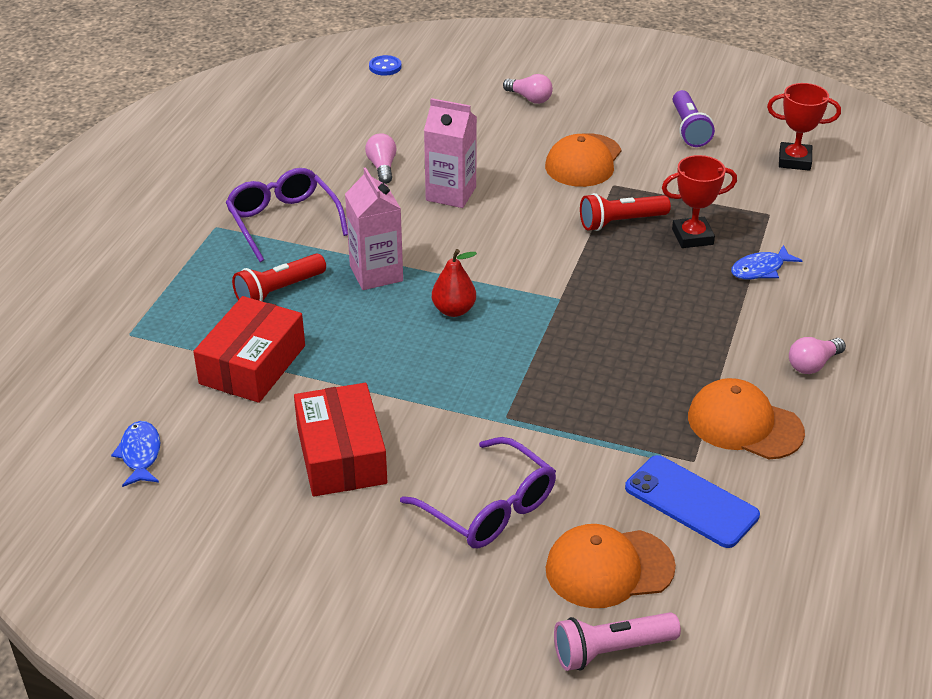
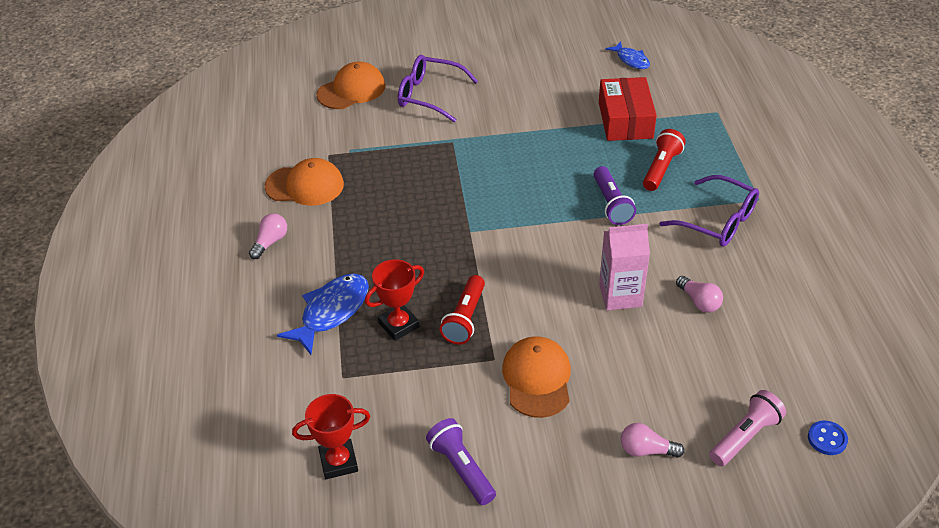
camera: 155 degrees right, 5 degrees up
(341, 455) = (528, 93): red box -> none
(376, 273) = (611, 204): pink carton -> purple flashlight
(454, 310) = (535, 196): red pear -> none
(611, 650) = (334, 61): pink flashlight -> pink flashlight (745, 437)
(620, 222) = (465, 318): red flashlight -> red flashlight turned 150 degrees clockwise
(691, 502) = (321, 133): blue phone -> none
(760, 269) = (331, 312): blue fish -> blue fish, size x1.66

